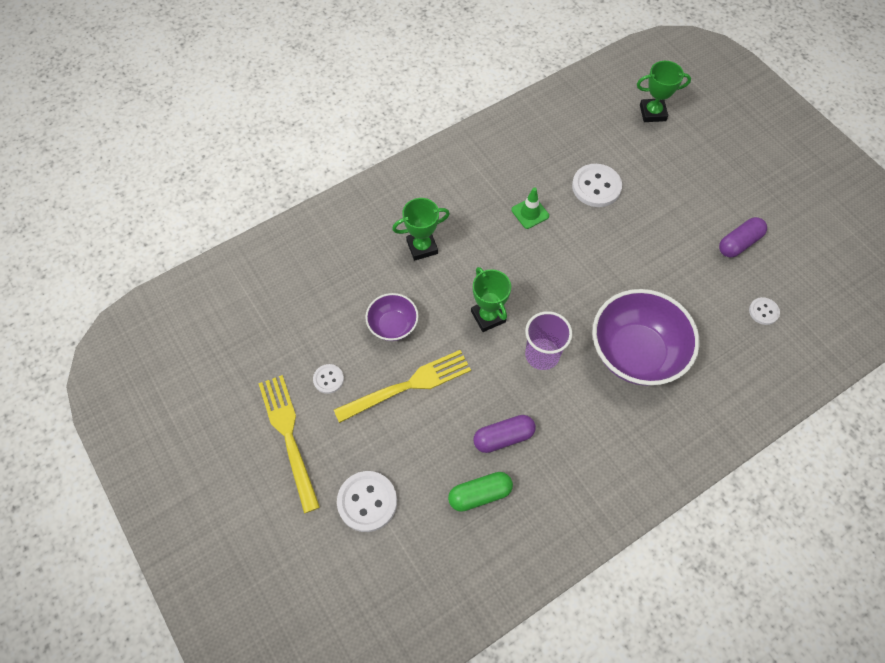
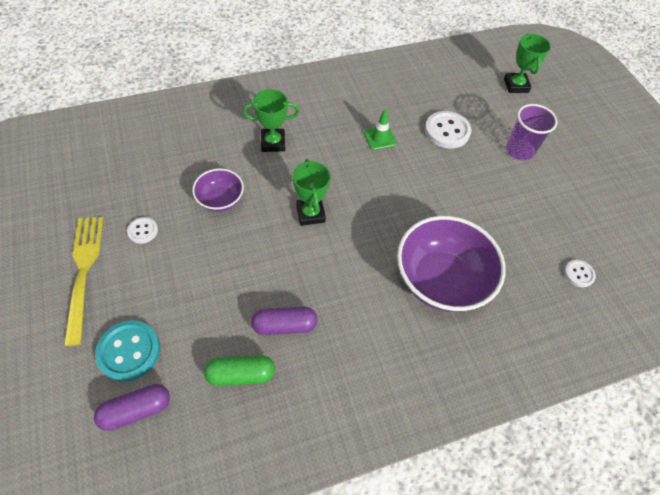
camera: 10 degrees right, 5 degrees down
(367, 502) = (129, 351): white button -> turquoise button
(408, 385) = (212, 255): yellow fork -> none
(542, 355) = (349, 259): purple cup -> purple cup (519, 150)
(652, 113) = (516, 85): green trophy -> green trophy turned 75 degrees clockwise
(739, 243) = (569, 208): purple capsule -> purple capsule (136, 410)

